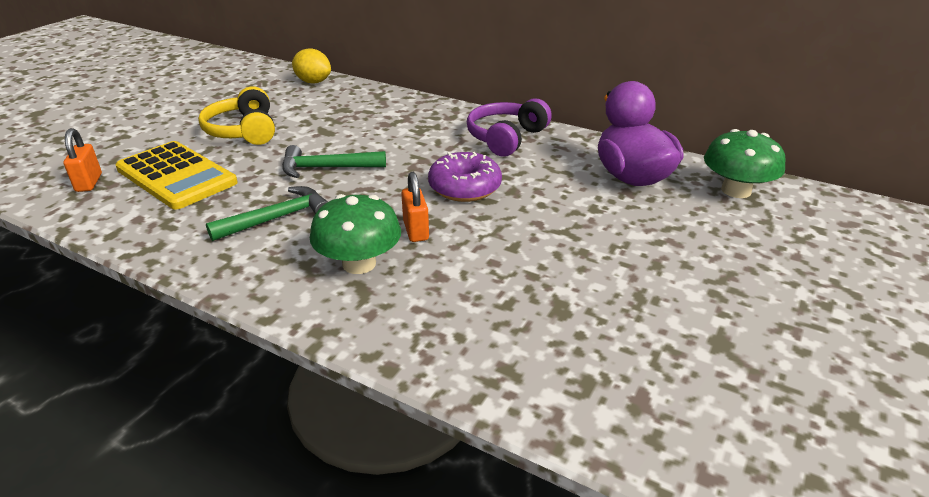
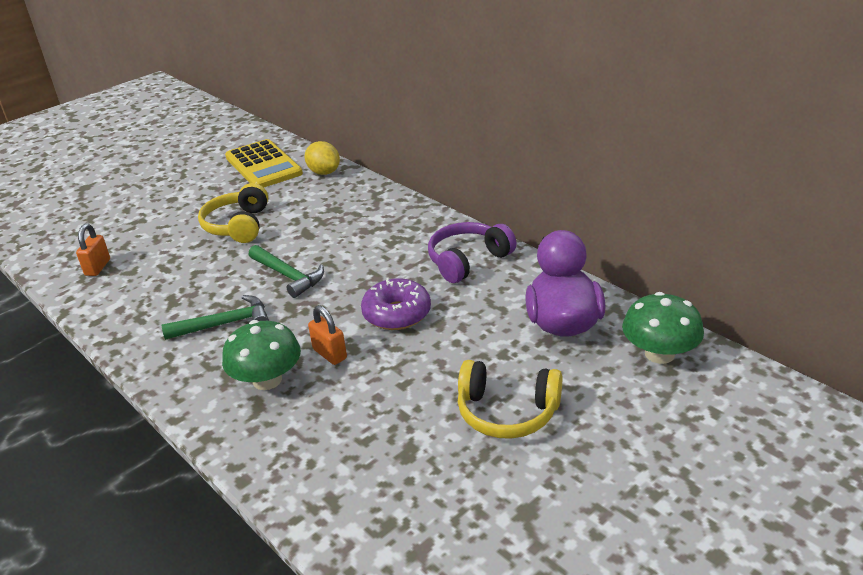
camera: 20 degrees right, 0 degrees up
(176, 176) = (165, 269): yellow calculator -> yellow calculator (263, 165)
(326, 168) = (288, 276): green hammer -> green hammer turned 150 degrees counterclockwise
(416, 231) = (330, 354): orange padlock -> orange padlock turned 45 degrees counterclockwise
(635, 256) = (507, 412): none -> yellow headphones

